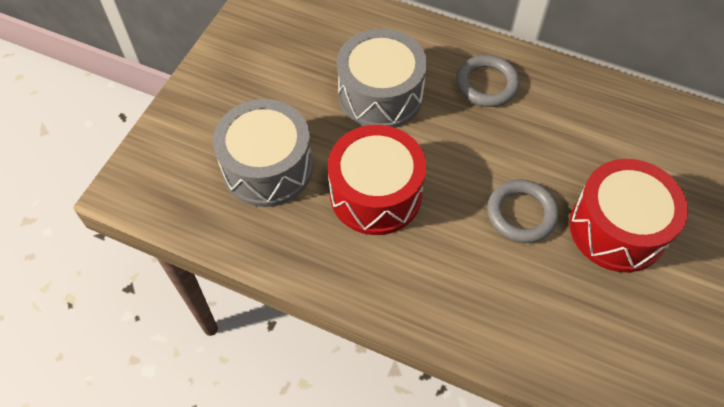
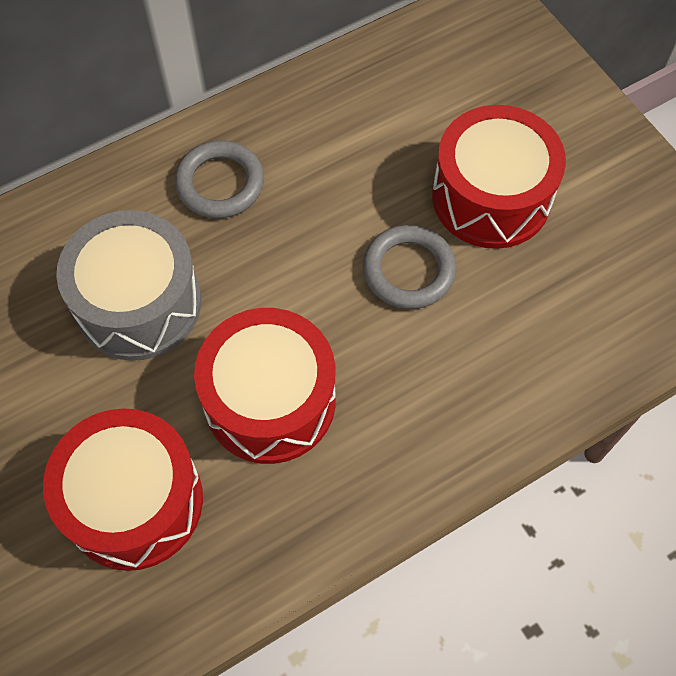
camera: 55 degrees left, 5 degrees up
(267, 167) = (134, 501): grey drum -> red drum

